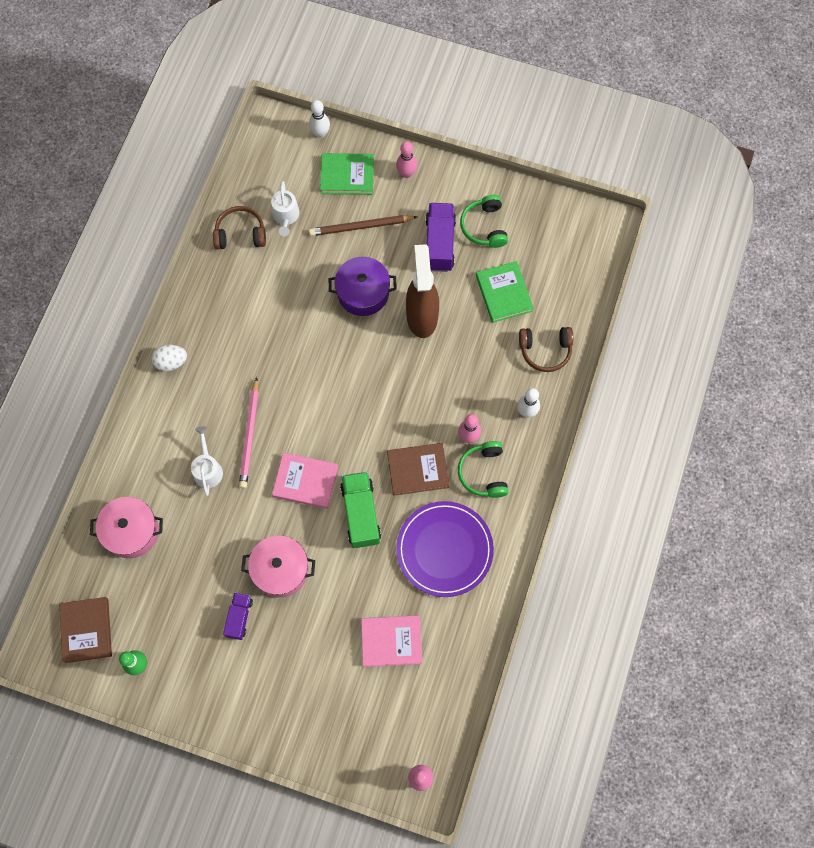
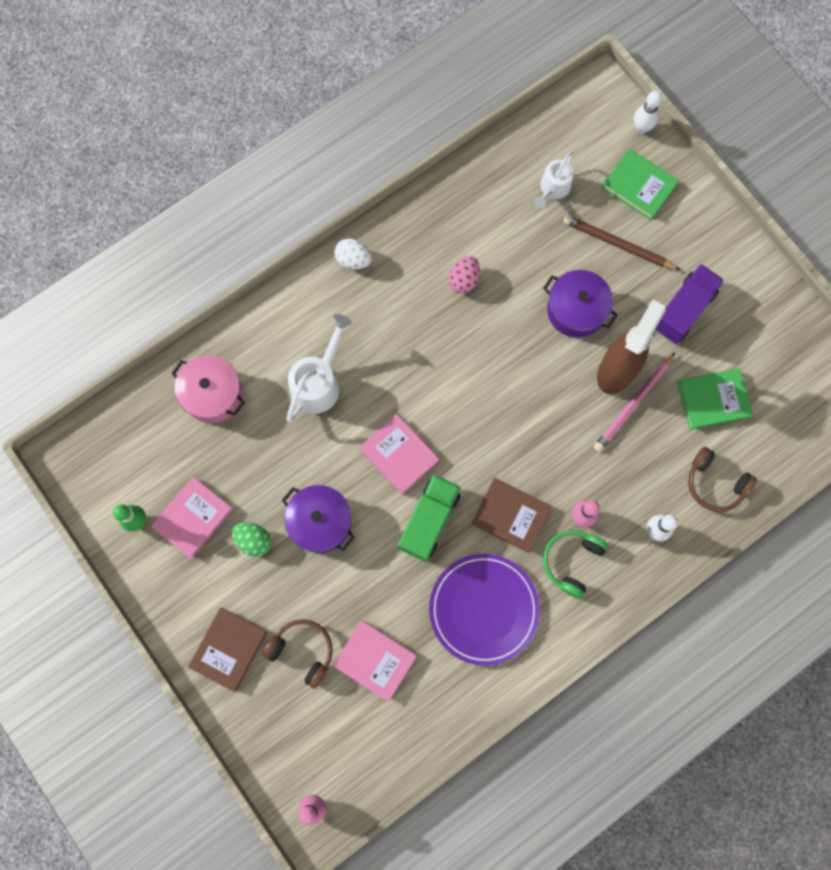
camera: 35 degrees right, 5 degrees up
(86, 630) = (114, 457): brown book -> brown book (229, 649)
(180, 633) = (193, 518): none -> pink book
(207, 469) = (318, 382): white watering can -> white watering can, size x1.52
(239, 617) = (254, 540): purple truck -> green egg
(240, 233) = (499, 178): brown headphones -> brown headphones (302, 651)
(250, 435) = (378, 377): pink pencil -> pink pencil (633, 404)
(265, 324) = (463, 280): none -> pink egg
(280, 570) = (320, 522): pink pot -> purple pot
(406, 173) = (699, 220): pink bowling pin -> none
(484, 226) = (739, 321): green headphones -> none
(504, 293) = (713, 400): green book -> green book turned 60 degrees clockwise

